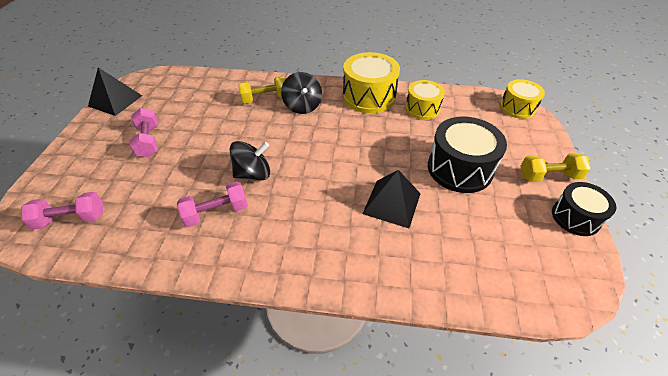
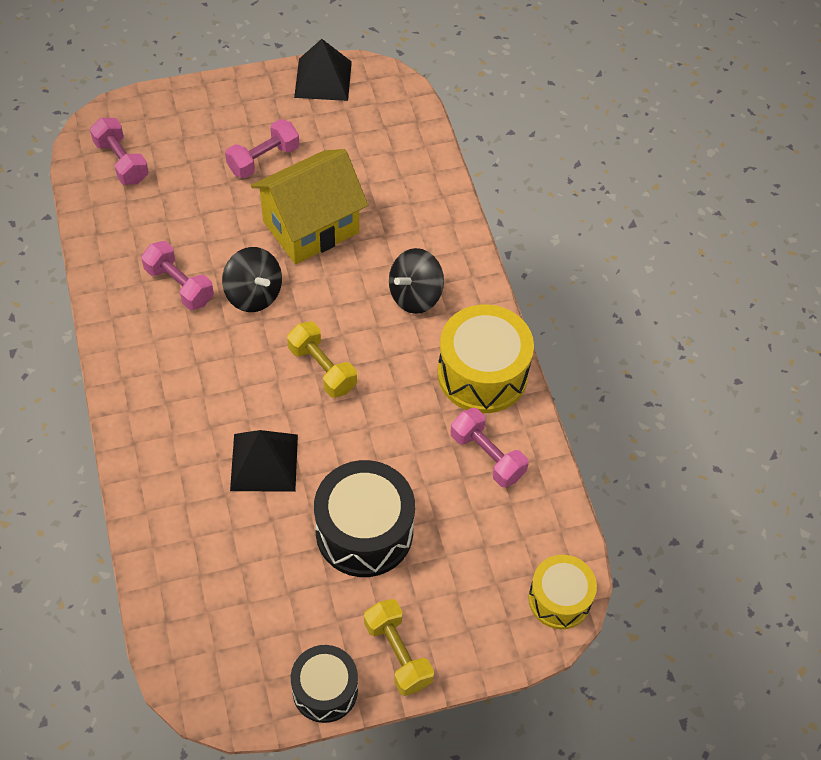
camera: 65 degrees right, 10 degrees up
(221, 134) = (311, 227): none -> yellow house
(265, 98) = (410, 242): yellow dumbbell -> yellow dumbbell (322, 368)
(422, 108) = (487, 456): yellow drum -> pink dumbbell

